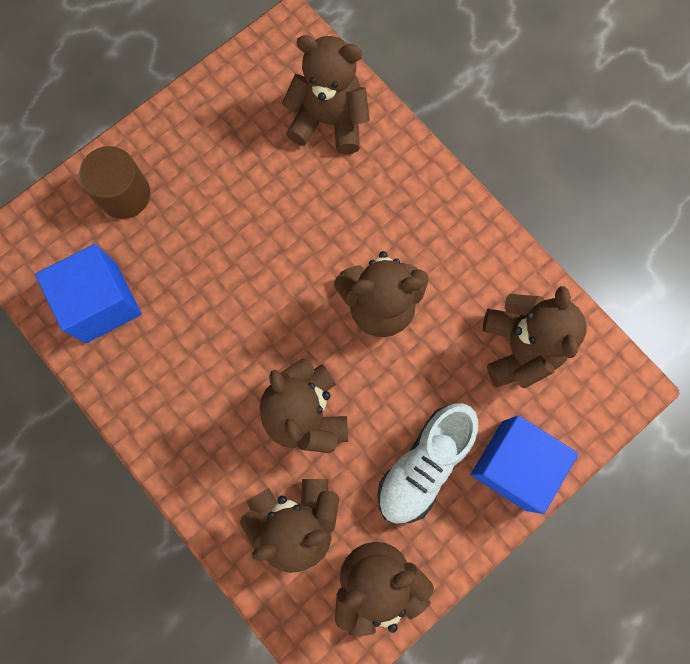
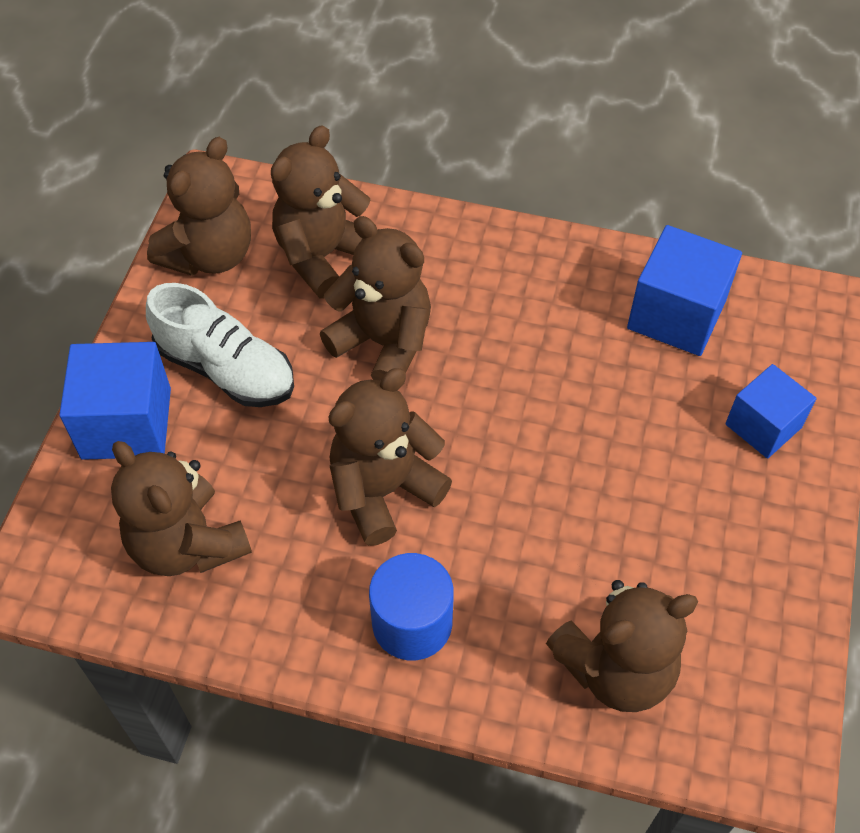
camera: 145 degrees right, 20 degrees down
(124, 194) = (763, 426): brown cylinder -> blue cube
(419, 214) = (412, 623): none -> blue cylinder
(424, 465) = (226, 369): white shoe -> white shoe turned 120 degrees clockwise

